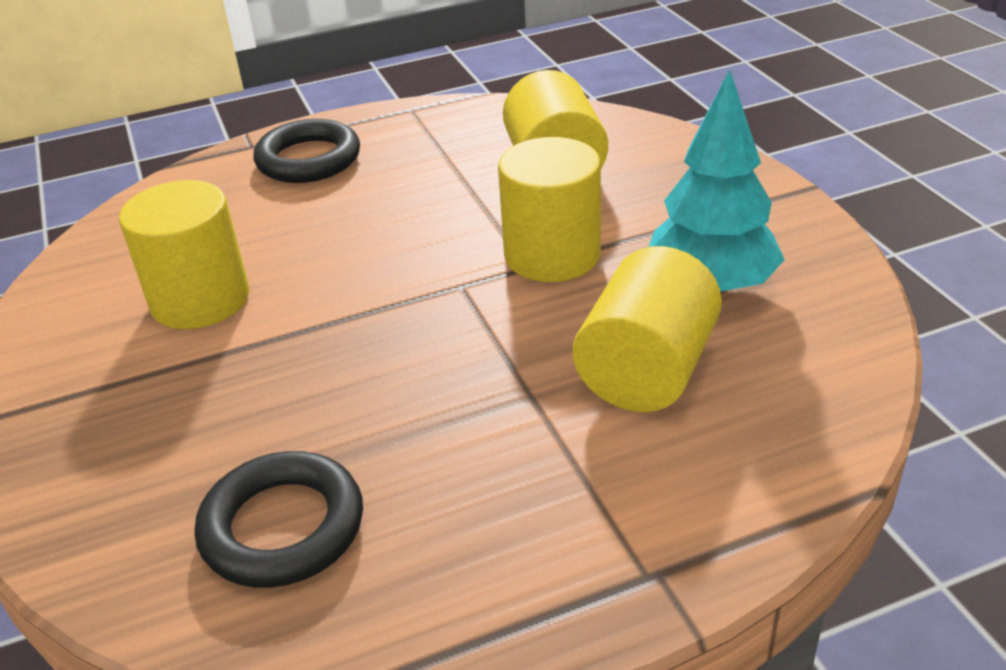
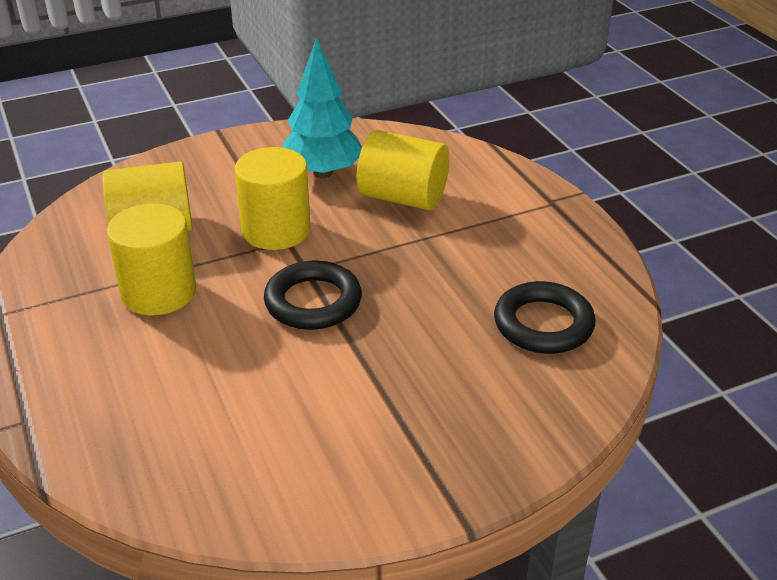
camera: 95 degrees left, 0 degrees up
(200, 300) = (304, 406): yellow cylinder -> yellow cylinder (159, 292)
(308, 159) = (77, 372): black ring -> black ring (313, 302)

